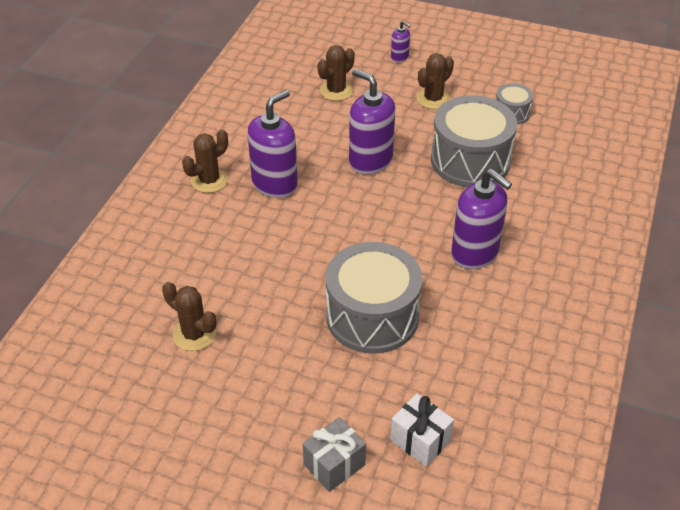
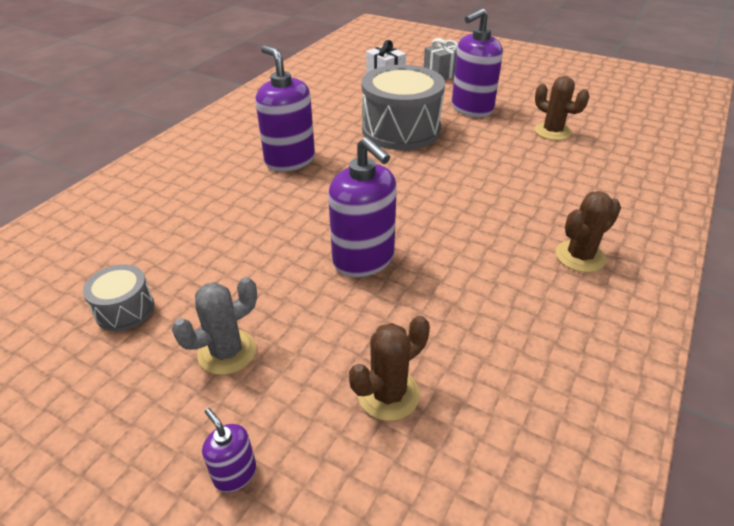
camera: 170 degrees left, 5 degrees down
(275, 184) = (492, 243): purple soap dispenser -> purple soap dispenser (471, 109)
(433, 99) = (227, 352): brown cactus -> grey cactus
(470, 160) = (235, 246): grey drum -> none

